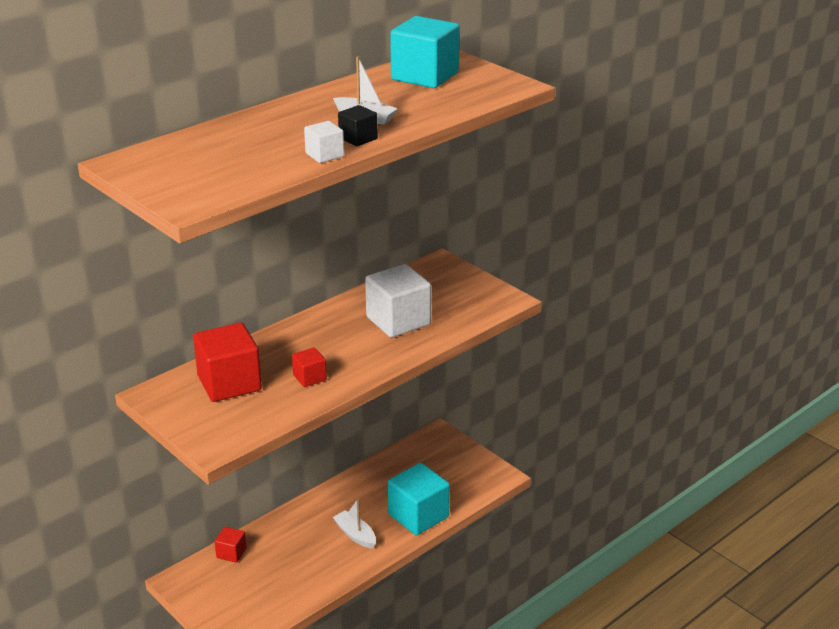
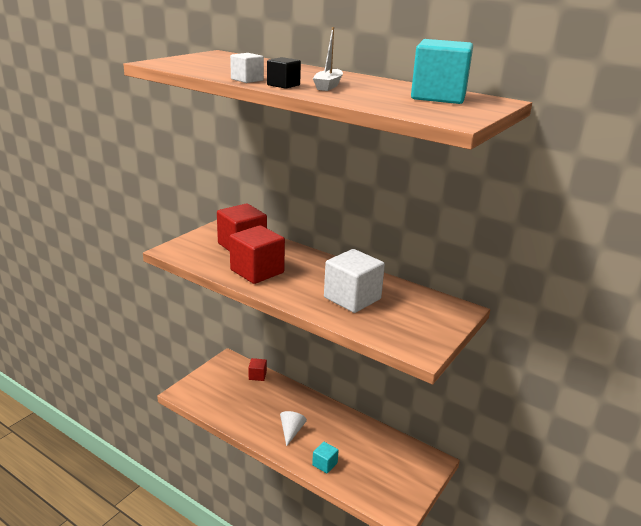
camera: 75 degrees right, 5 degrees down
(309, 377) = (257, 271): red cube -> red cube, size x2.01
(355, 535) = (291, 431): white boat -> white cone
(418, 515) = (324, 464): turquoise cube -> turquoise cube, size x0.50

